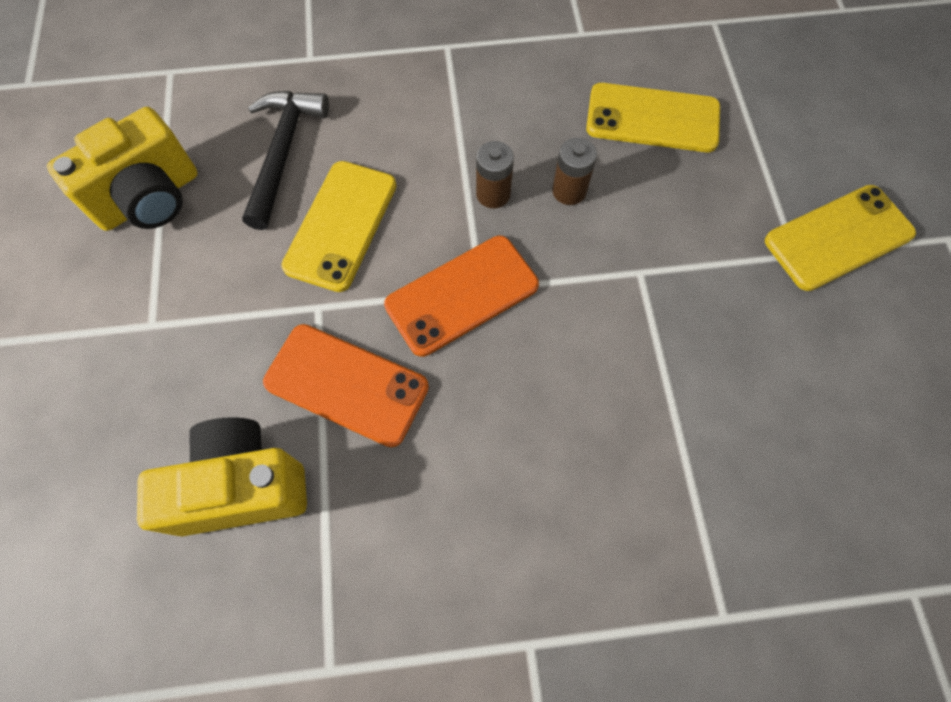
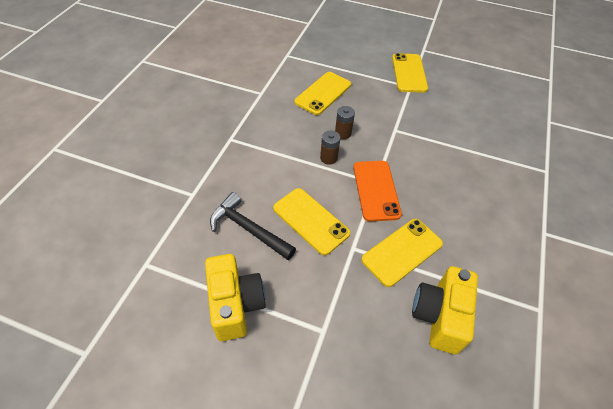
camera: 65 degrees left, 15 degrees down
(346, 384) = (402, 252): orange phone -> yellow phone

